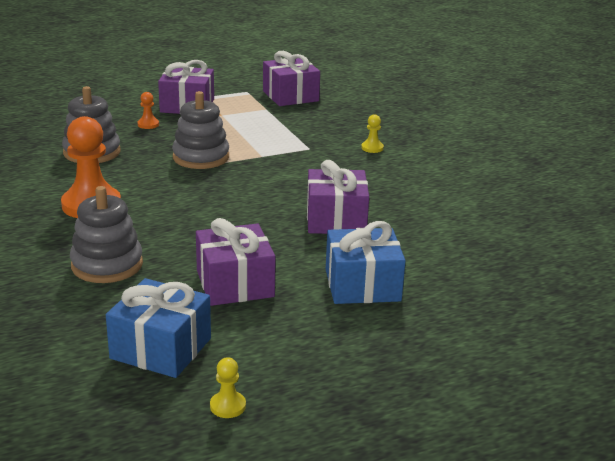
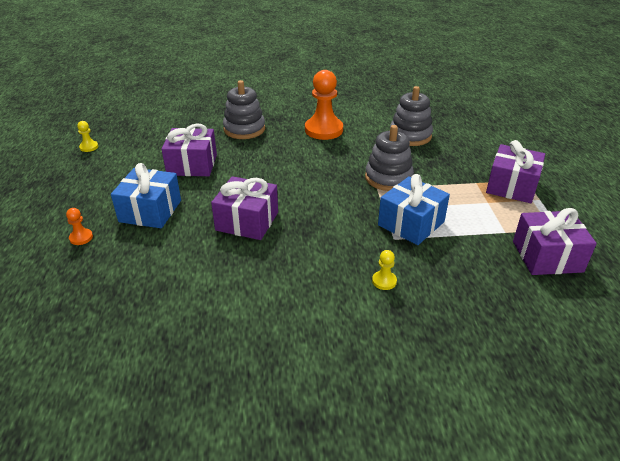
camera: 110 degrees right, 10 degrees up
(148, 124) = (464, 162): orange pawn -> orange pawn (81, 237)
(161, 348) = (151, 136): blue gift -> blue gift (411, 223)

